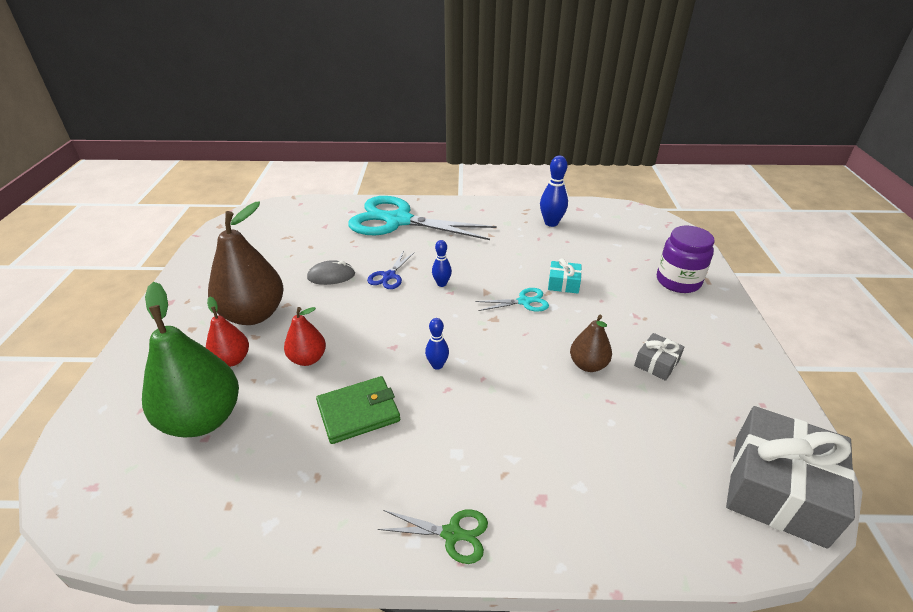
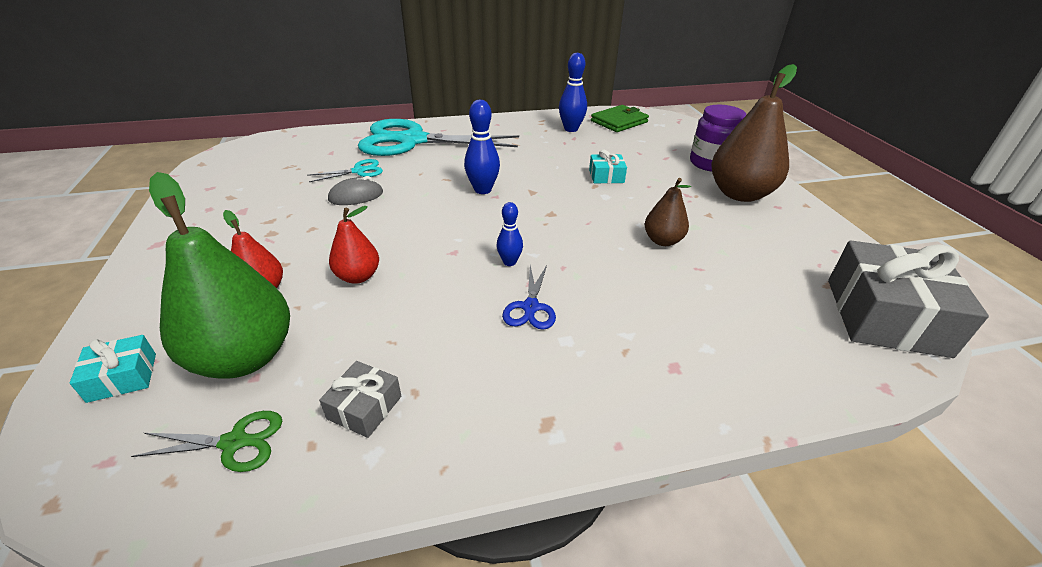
camera: 15 degrees left, 0 degrees up
(117, 419) = (122, 377): none -> turquoise gift
(253, 315) = (274, 243): brown pear -> brown pear (740, 194)
(358, 412) = (439, 319): green wallet -> green wallet (619, 121)
(389, 276) = (422, 189): blue scissors -> blue scissors (530, 307)
(442, 284) = (483, 190): blue bowling pin -> blue bowling pin, size x1.63
(452, 534) = (596, 419): green scissors -> green scissors (234, 442)
(524, 301) = (574, 195): turquoise scissors -> turquoise scissors (358, 171)
(656, 363) = (725, 230): grey gift -> grey gift (364, 407)

